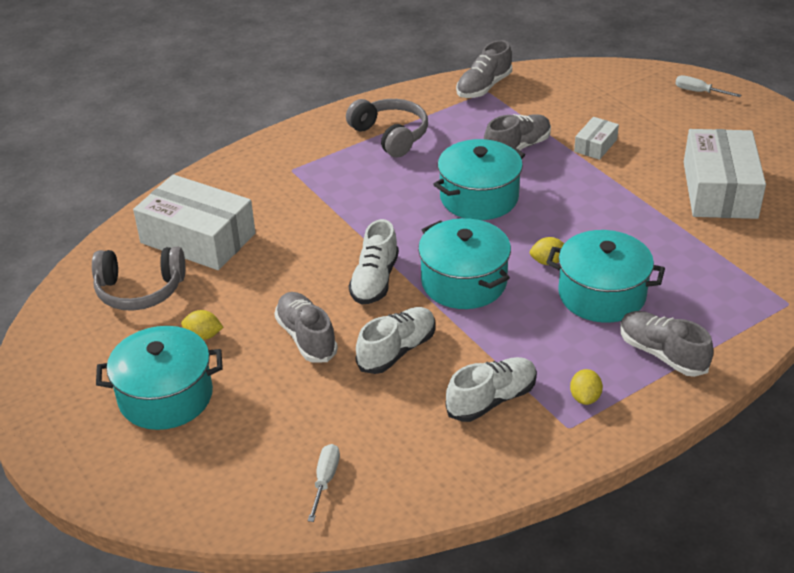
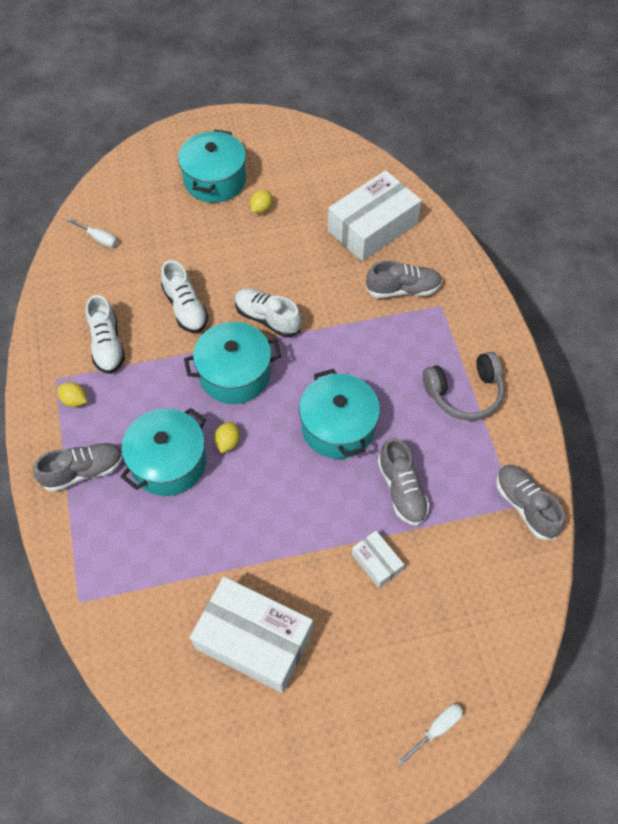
camera: 110 degrees right, 20 degrees up
(140, 290) = (328, 185): grey headphones -> none
(306, 337) = (228, 262): grey shoe -> grey shoe (403, 289)

